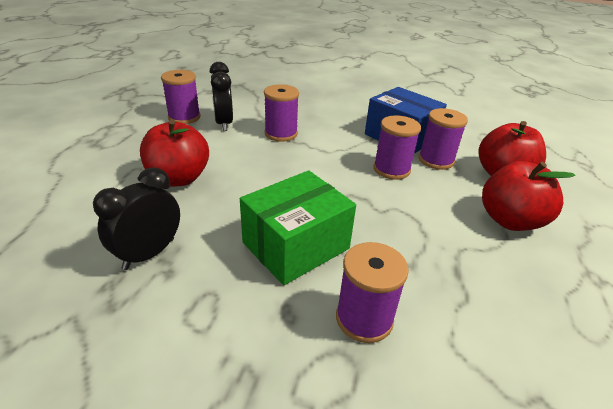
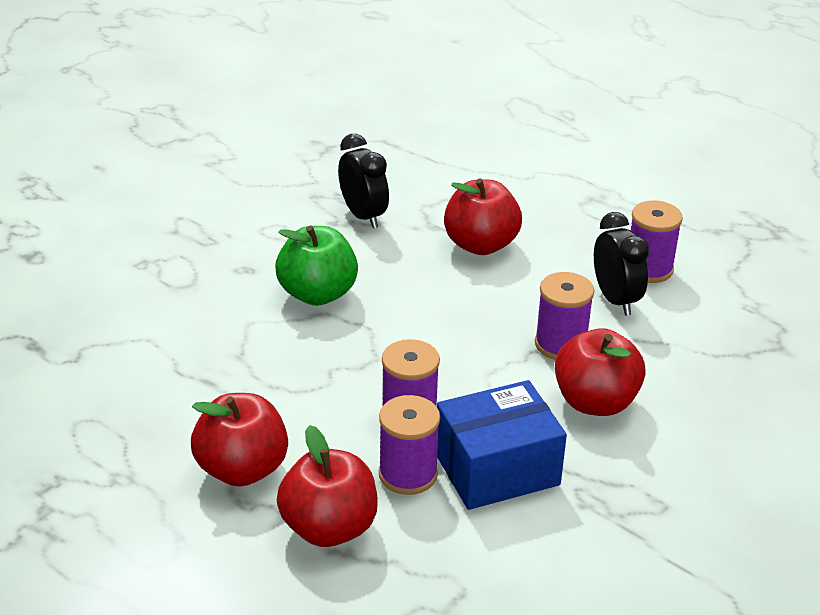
camera: 115 degrees right, 0 degrees up
(224, 123) = (615, 300): black clock -> black clock turned 60 degrees clockwise
(296, 245) = (317, 294): green box -> green apple
(322, 119) = (595, 402): none -> red apple
(364, 318) = (207, 304): purple spool -> none

